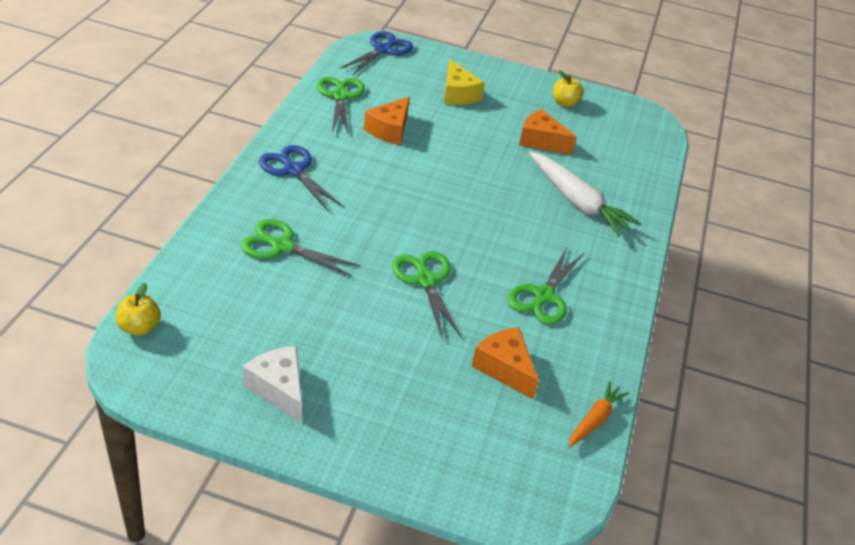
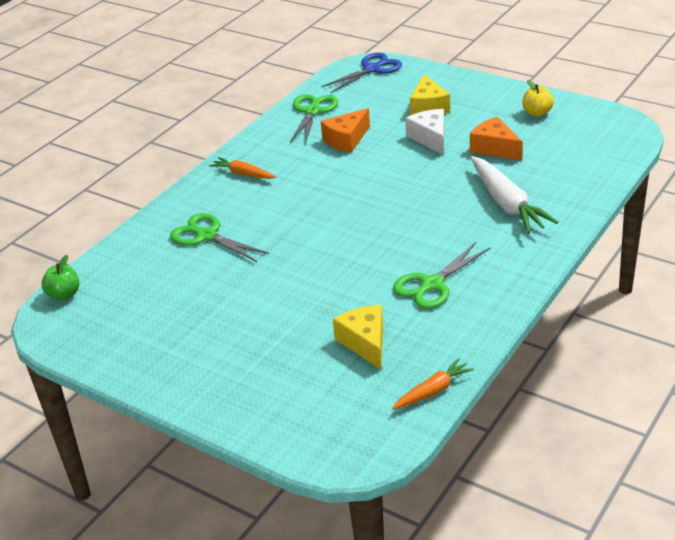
camera: 25 degrees right, 5 degrees down
(139, 327) = (64, 294): yellow apple -> green apple
(278, 389) = (157, 347): white cheese -> white cheese (430, 138)
(293, 170) = (243, 174): blue scissors -> orange carrot
(426, 280) = (324, 267): green scissors -> none
(504, 368) = (365, 343): orange cheese -> yellow cheese

